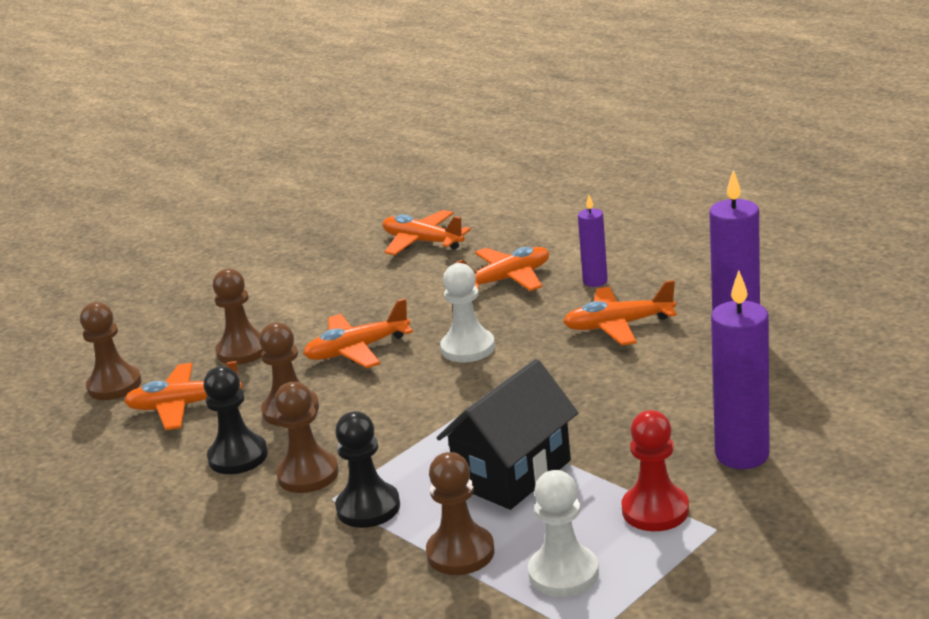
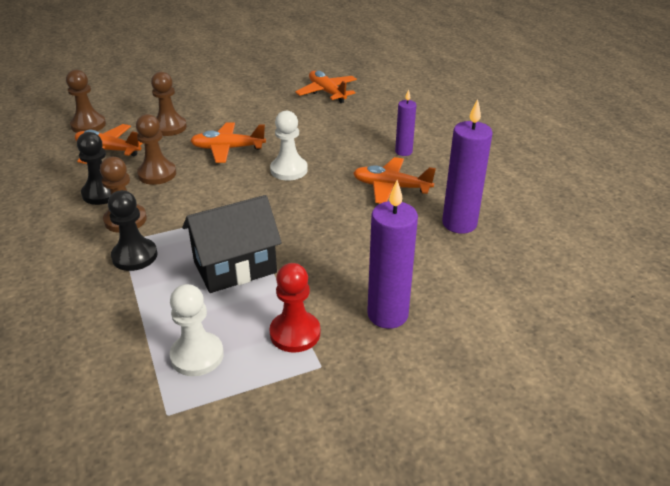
camera: 20 degrees right, 10 degrees up
(460, 553) = (153, 311): brown pawn -> none
(506, 280) = (352, 132): orange plane -> none

